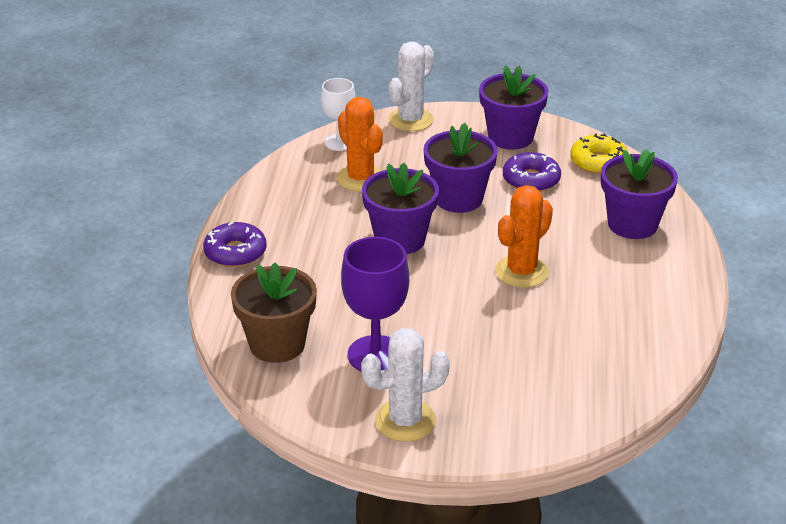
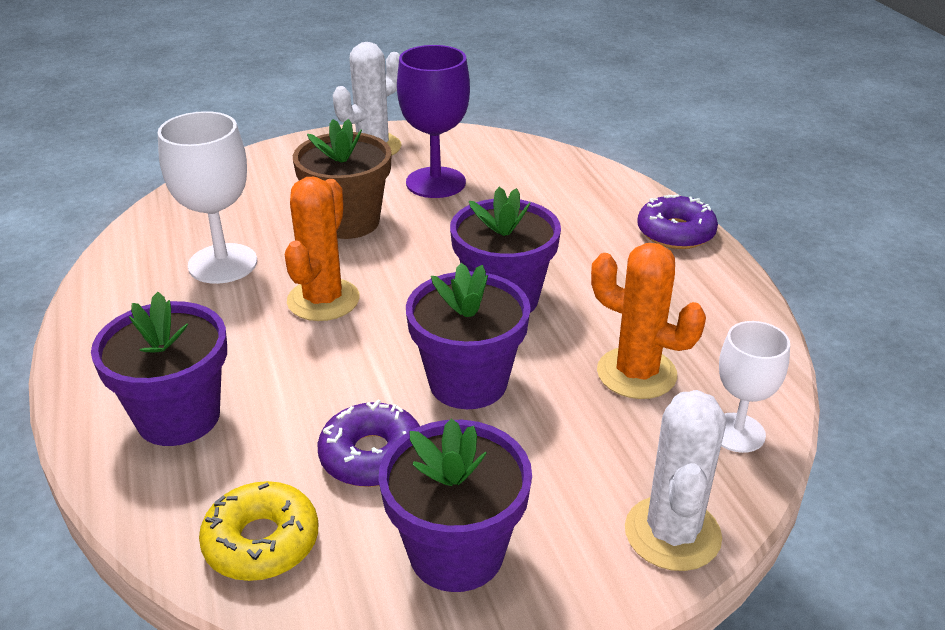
camera: 155 degrees right, 0 degrees up
(277, 344) = (536, 169): brown flower pot -> brown flower pot (348, 222)
(587, 322) = (222, 264): none -> white goblet

